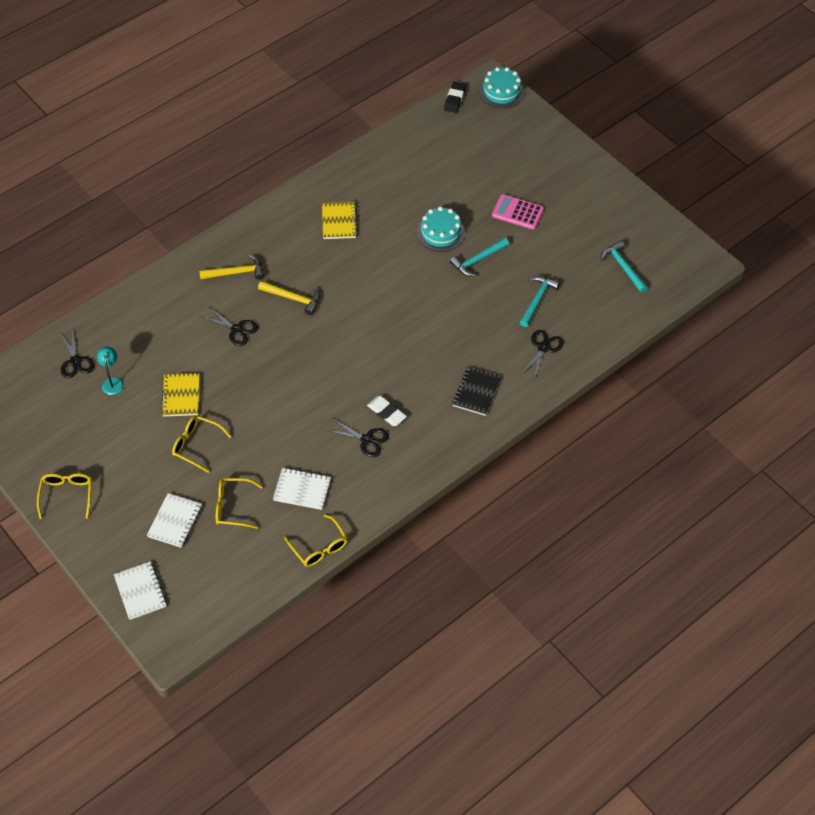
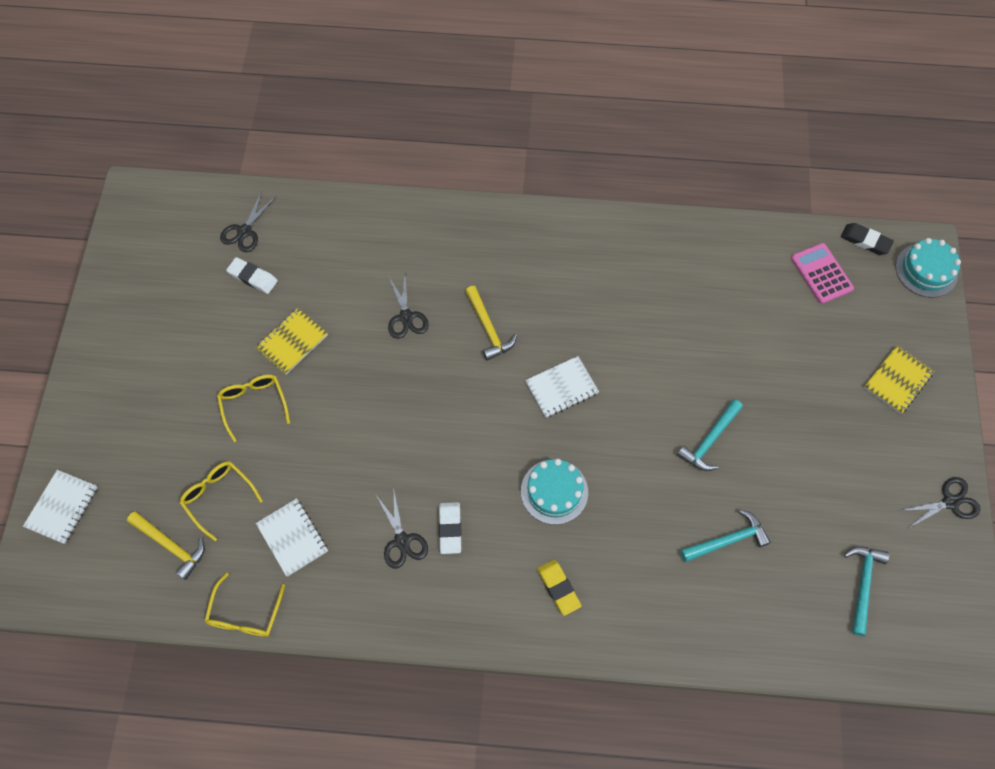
camera: 45 degrees right, 10 degrees up
(67, 495) = (107, 355): yellow glasses -> none
(112, 382) = (253, 277): turquoise lamp -> white eraser
(175, 521) = (159, 464): white notebook -> white notebook (561, 388)
(236, 272) = (465, 258): yellow hammer -> yellow hammer (171, 546)
(339, 221) = (613, 283): yellow notebook -> yellow notebook (897, 380)
(441, 232) = (702, 377): turquoise cake -> turquoise cake (554, 491)
(454, 99) = (865, 241): black eraser -> black eraser turned 60 degrees clockwise
(476, 392) = (558, 588): black notebook -> yellow eraser
(477, 260) = (709, 440): turquoise hammer -> turquoise hammer turned 60 degrees counterclockwise
(517, 212) = (806, 421): pink calculator -> pink calculator (821, 273)
(543, 348) = (678, 601): black scissors -> black scissors (950, 502)

